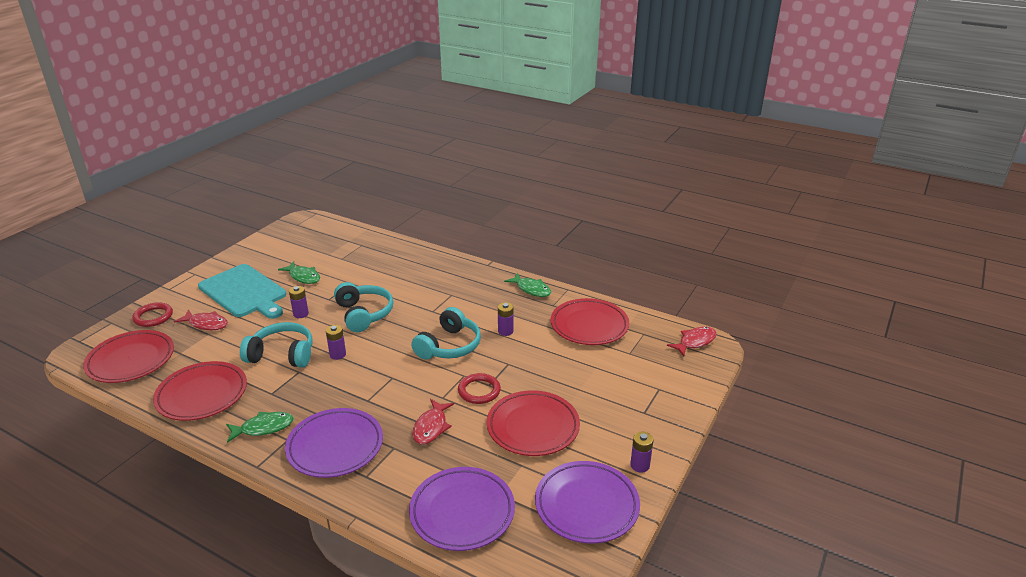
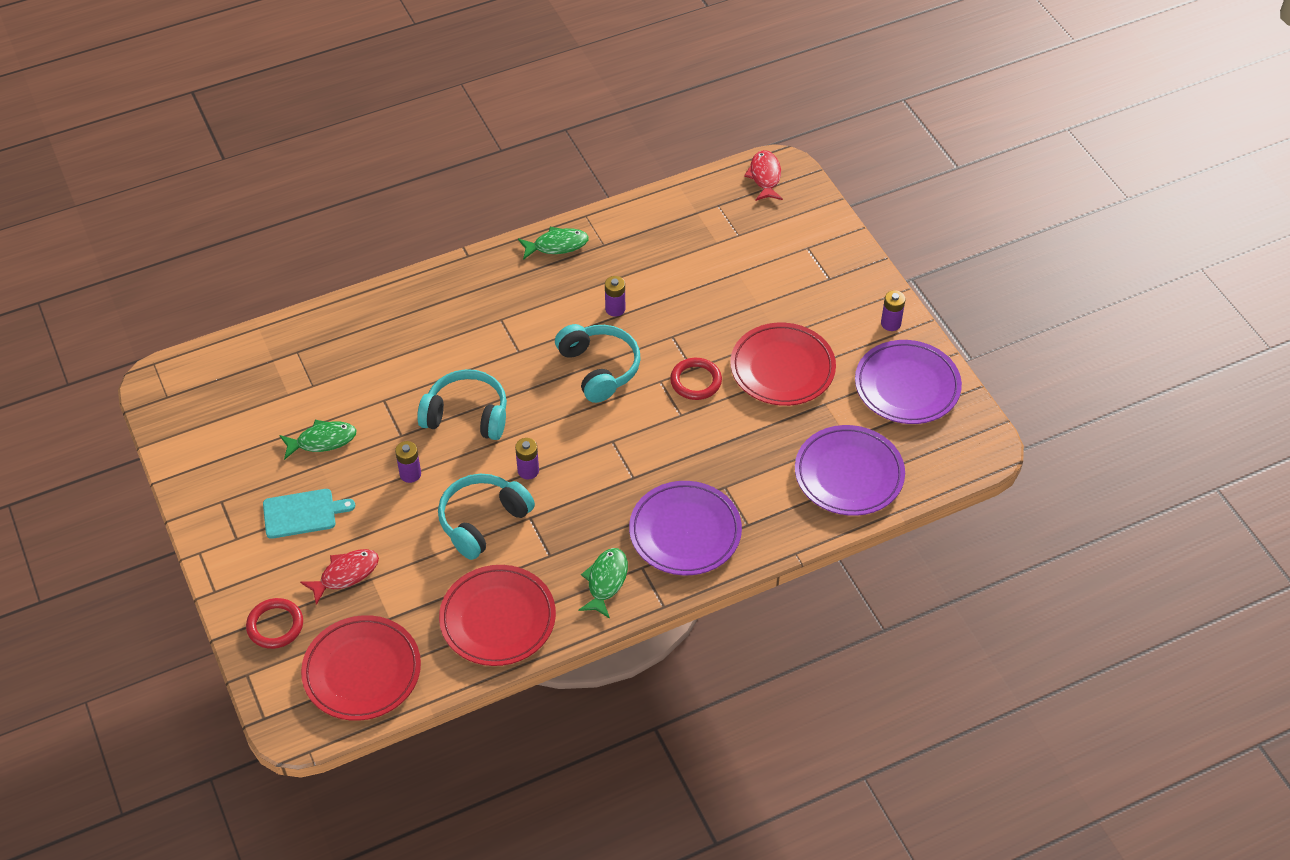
camera: 55 degrees left, 20 degrees up
(244, 292) = (302, 513): turquoise cutting board -> turquoise cutting board, size x0.56
(431, 427) = (719, 444): red fish -> none
(589, 325) = (667, 237): red plate -> none

